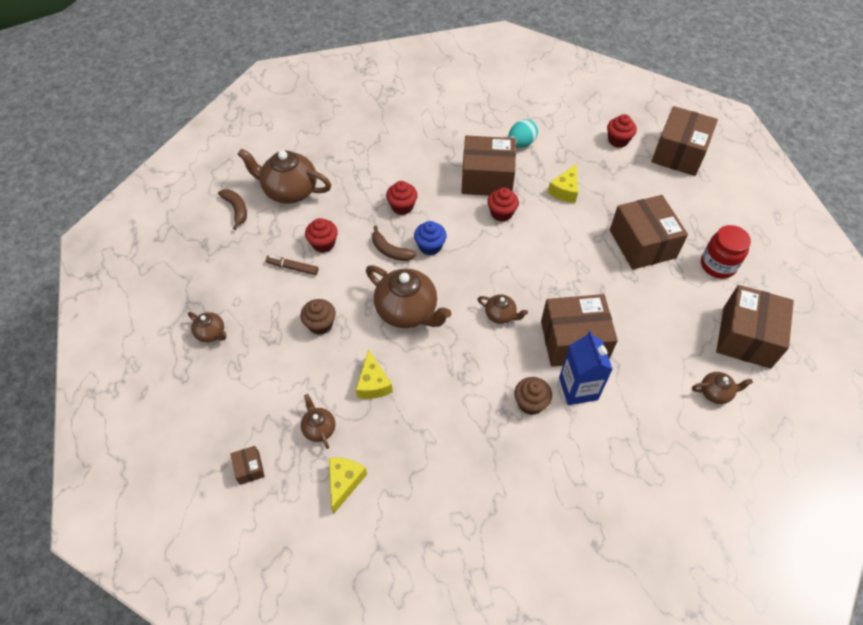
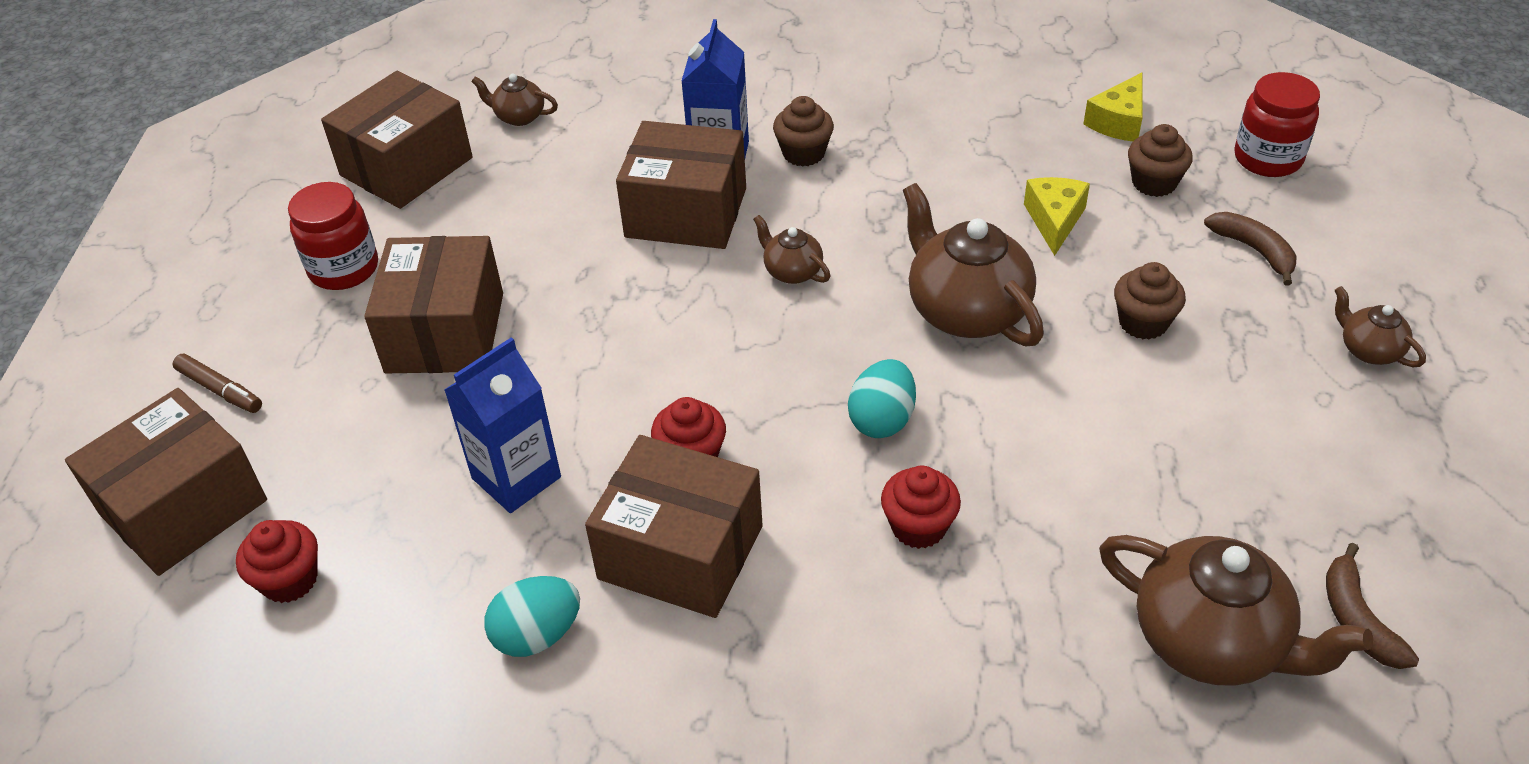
camera: 160 degrees left, 10 degrees down
(249, 468) = (1267, 158): brown box -> red jar
(293, 268) = (1200, 440): brown marker -> brown marker (220, 390)
(319, 428) = (1154, 183): brown teapot -> brown cupcake
(323, 244) = (1126, 478): red cupcake -> none
(390, 251) = (973, 430): brown banana -> brown banana (1254, 250)
(430, 246) = (882, 420): blue cupcake -> turquoise egg
(565, 190) = (516, 478): yellow cheese -> blue carton

